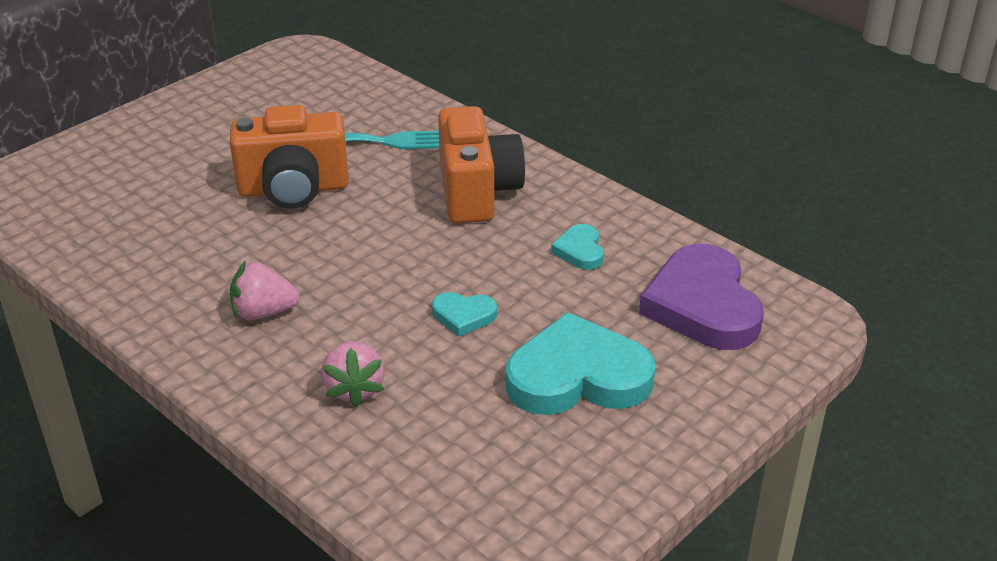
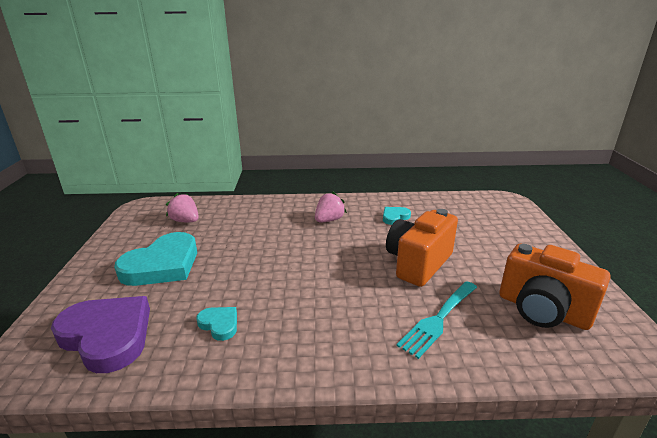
camera: 135 degrees right, 10 degrees down
(354, 389) = (256, 219): pink strawberry -> pink strawberry (185, 221)
(463, 316) = (246, 259): turquoise heart -> turquoise heart (395, 217)
(477, 192) = (330, 323): orange camera -> orange camera (542, 310)

